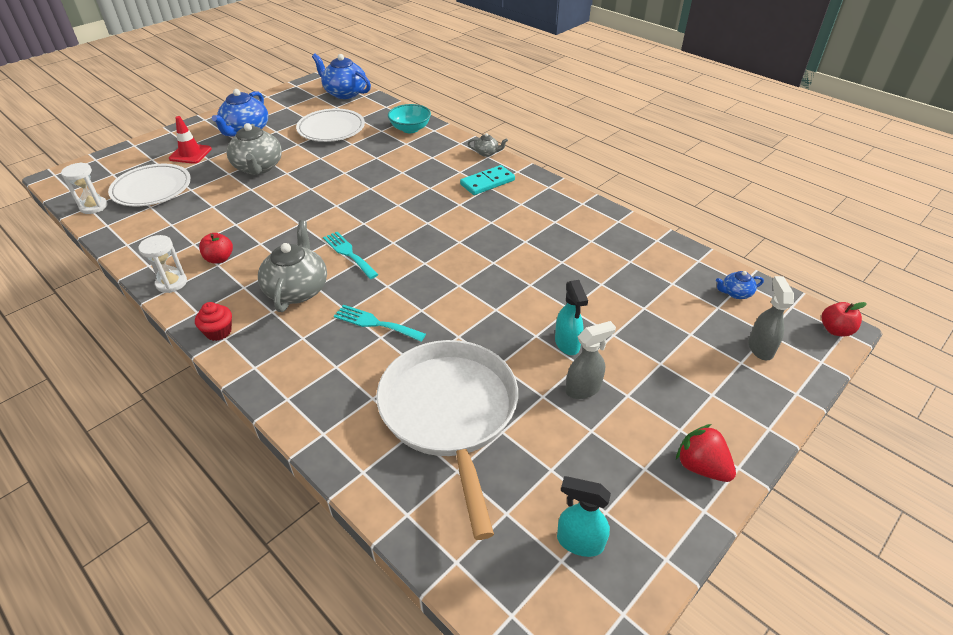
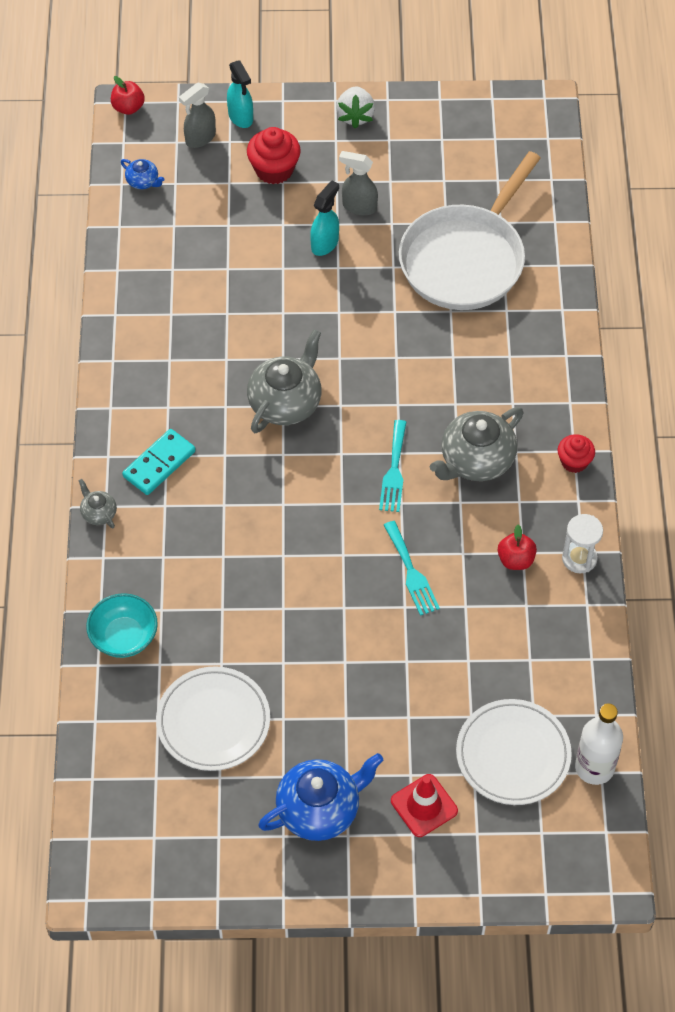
camera: 135 degrees left, 15 degrees up
(94, 207) = (594, 767): white hourglass -> white bottle
(258, 168) = (367, 701): grey teapot -> grey teapot (286, 402)
(345, 93) = (109, 810): blue teapot -> none
(375, 323) = (444, 372): turquoise fork -> turquoise fork (411, 572)
(487, 182) = (159, 464): turquoise domino -> turquoise domino turned 60 degrees counterclockwise
(579, 542) = (474, 138): turquoise spray bottle -> turquoise spray bottle (241, 117)
(680, 367) = (274, 170): none -> red cupcake
(701, 466) = (355, 116): red strawberry -> white strawberry

